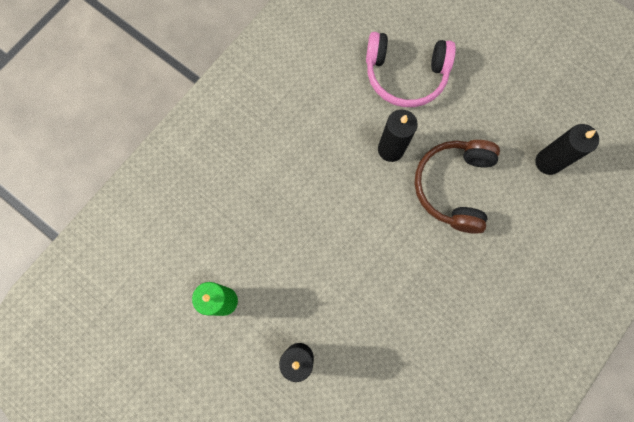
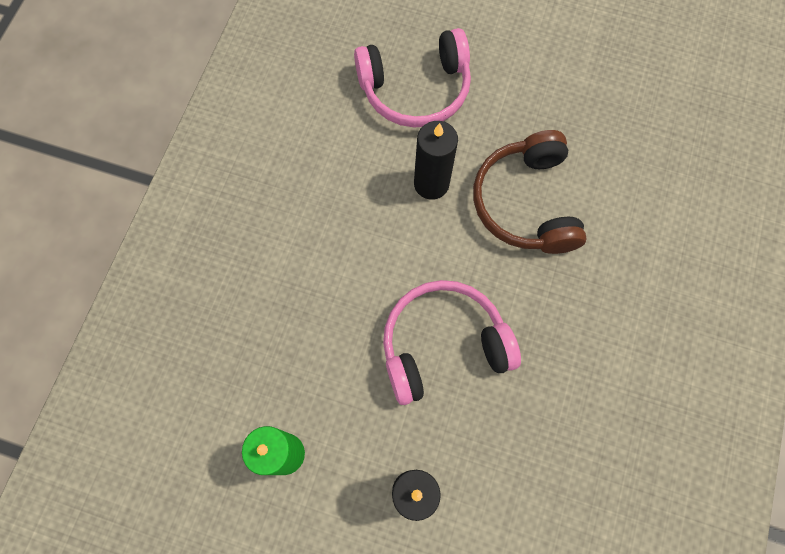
camera: 20 degrees left, 5 degrees down
(356, 267) = (443, 345): none -> pink headphones
(548, 162) = (626, 135): black candle -> none

